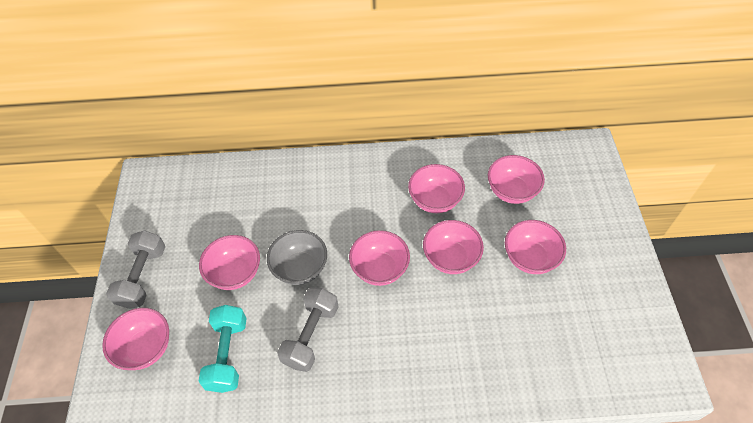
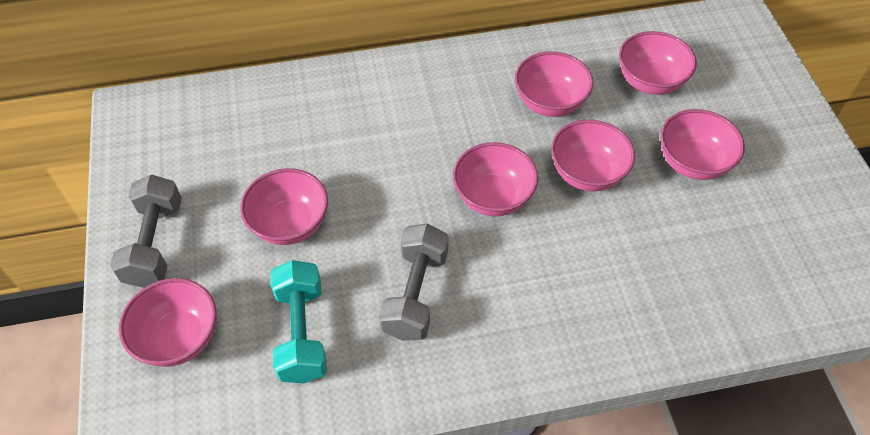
camera: 10 degrees left, 0 degrees up
(300, 268) = (381, 208): grey bowl -> none

